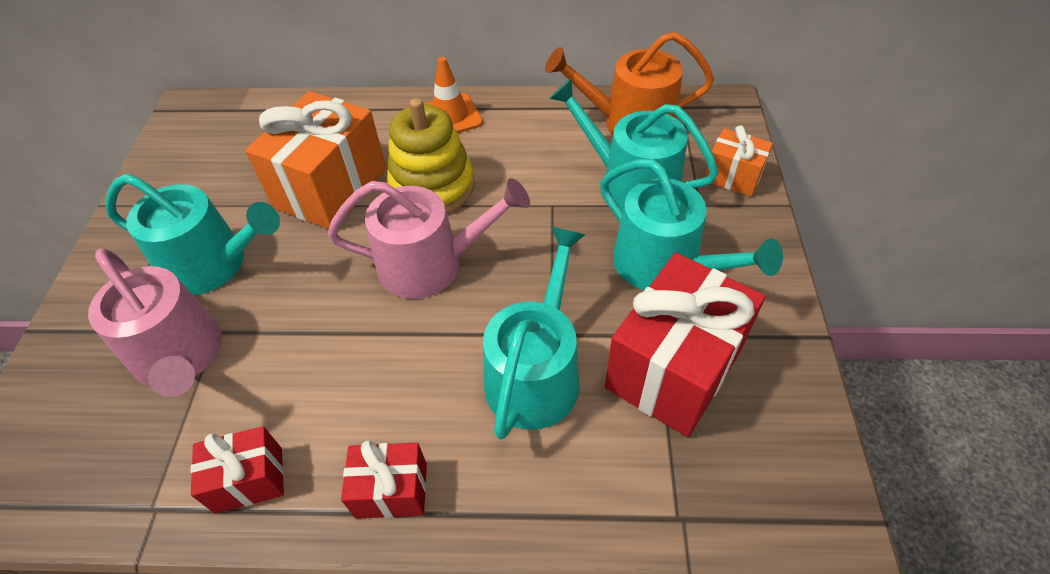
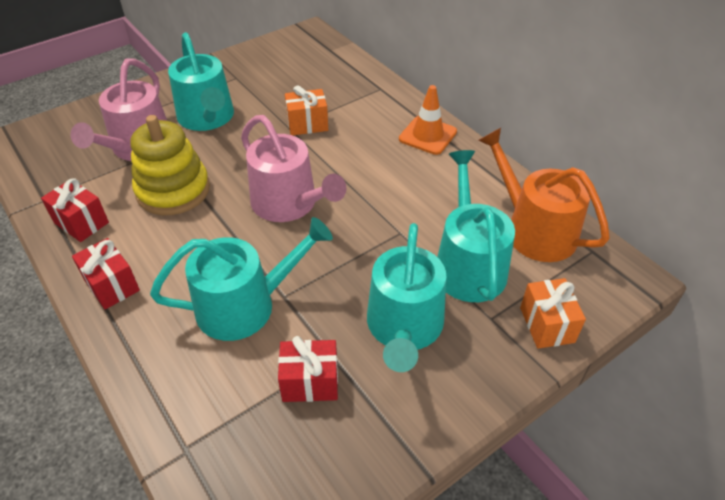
camera: 50 degrees right, 5 degrees down
(331, 188) = (307, 124): orange gift -> orange gift, size x0.52
(432, 186) = (354, 165): yellow stacking toy -> yellow stacking toy (173, 190)
(673, 368) = (310, 382): red gift -> red gift, size x0.52

